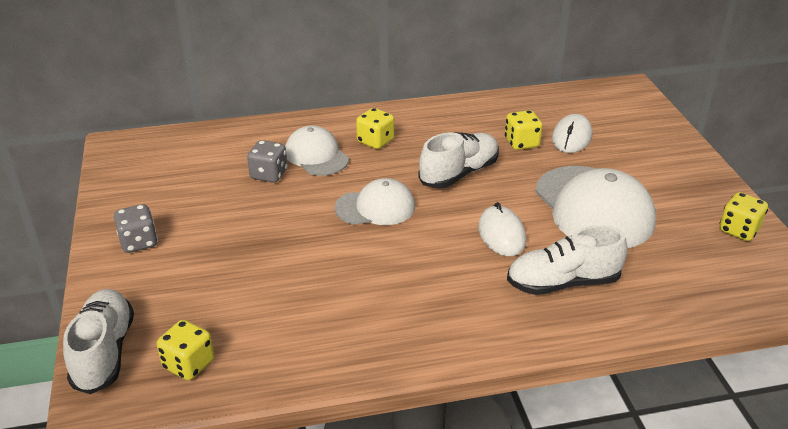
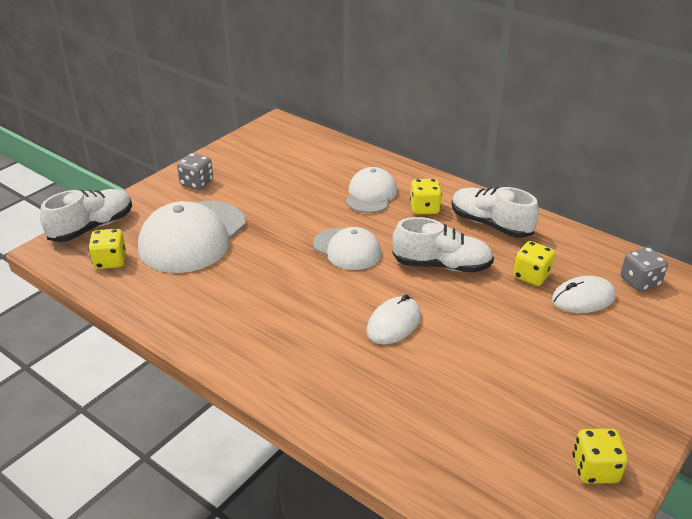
camera: 50 degrees right, 0 degrees up
(269, 174) = (323, 188): grey dice -> grey dice (640, 282)
(563, 283) = (373, 385): white shoe -> white shoe (490, 224)
(593, 207) = (498, 357): white cap -> white cap (192, 236)

